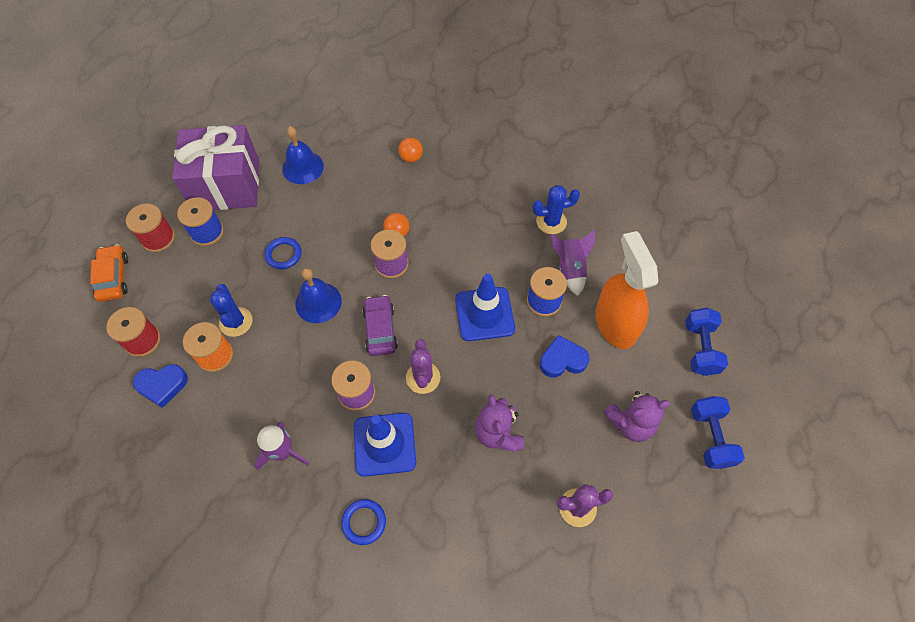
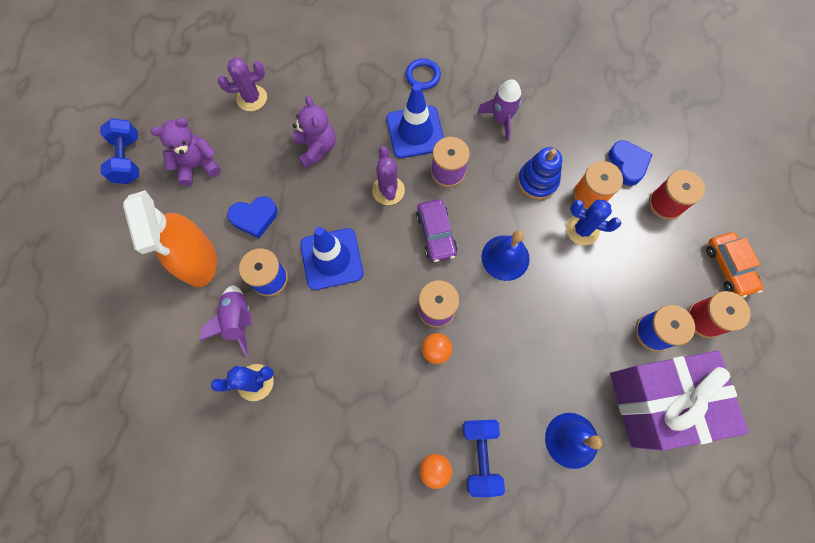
camera: 175 degrees right, 10 degrees up
(162, 385) = (627, 164): blue heart -> blue heart turned 90 degrees clockwise
(236, 322) = (582, 230): blue cactus -> blue cactus turned 45 degrees counterclockwise
(264, 375) = (537, 181): none -> blue stacking toy
(283, 254) = (558, 311): blue ring -> none
(700, 348) = (116, 240): blue dumbbell -> blue dumbbell (480, 455)

